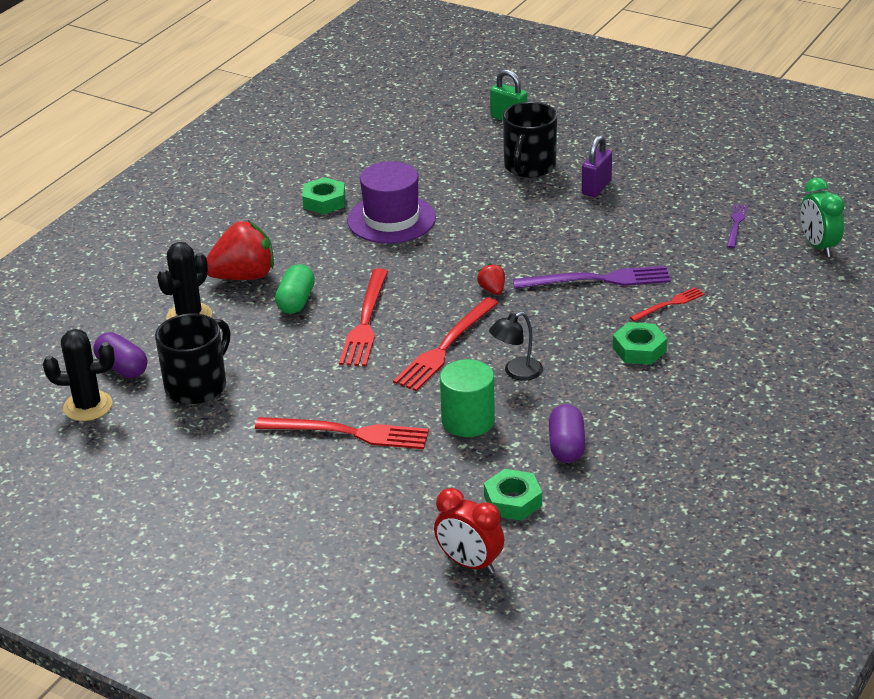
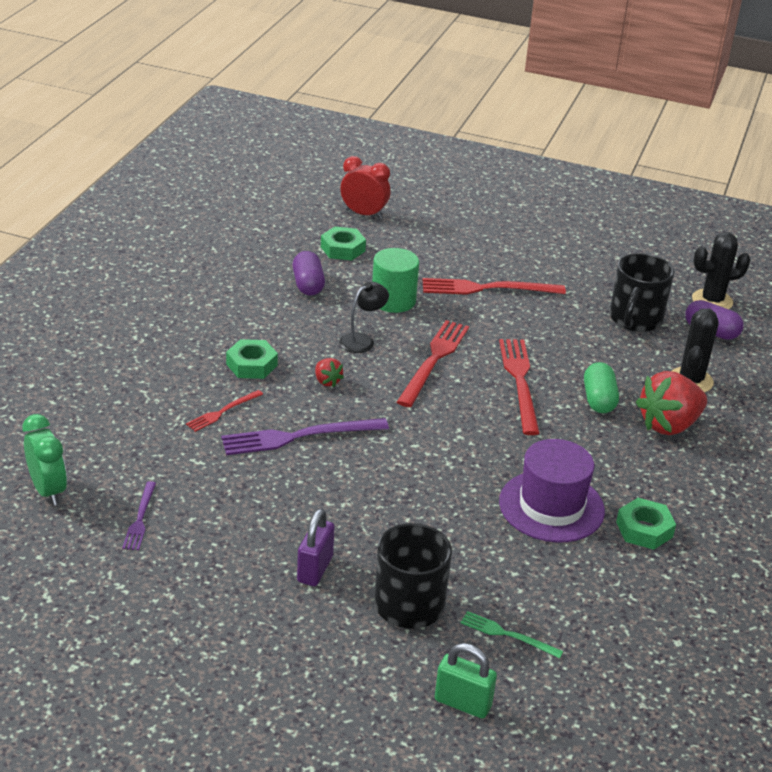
camera: 165 degrees right, 0 degrees up
(464, 148) = (507, 635): none -> green fork
(492, 290) = (407, 420): red strawberry -> red strawberry (327, 381)

